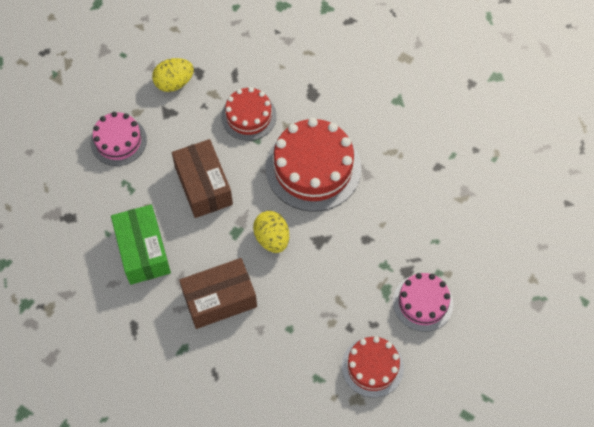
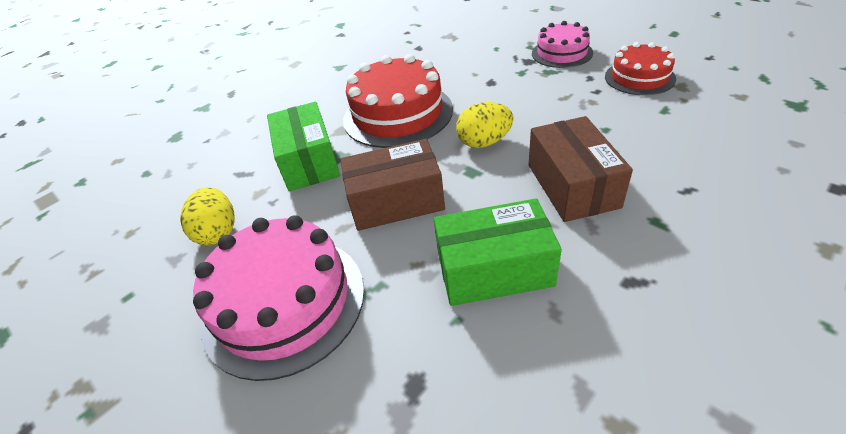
camera: 75 degrees left, 20 degrees down
(118, 141) = (284, 303): pink cake -> pink cake, size x1.68
(249, 116) = (308, 161): red cake -> green box

